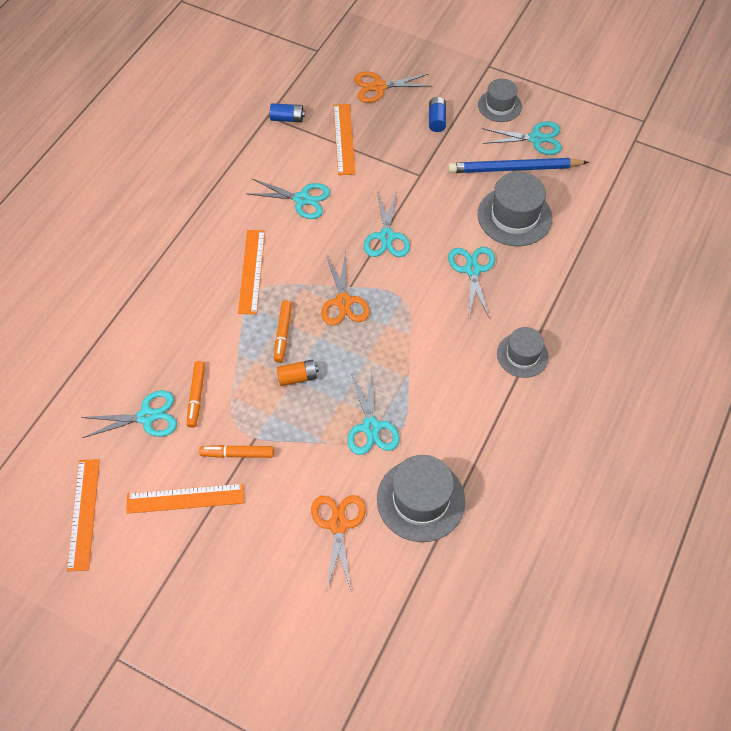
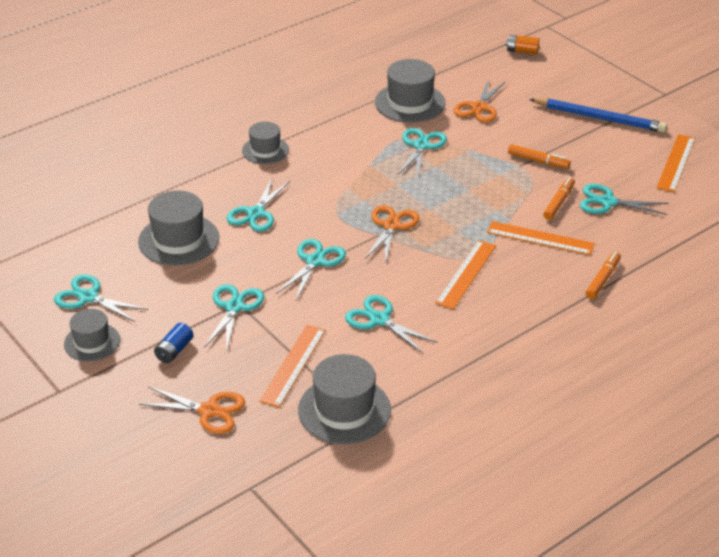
camera: 155 degrees left, 20 degrees down
(185, 498) = (591, 149): orange ruler -> orange ruler (540, 238)
(283, 334) = (461, 220): orange marker -> orange marker (602, 279)
(287, 118) = (344, 410): blue battery -> grey hat
(297, 377) = (464, 190): orange battery -> orange battery (522, 51)
(420, 170) = (234, 307): none -> turquoise scissors
(514, 168) = (138, 278): blue pencil -> blue pencil (599, 118)

